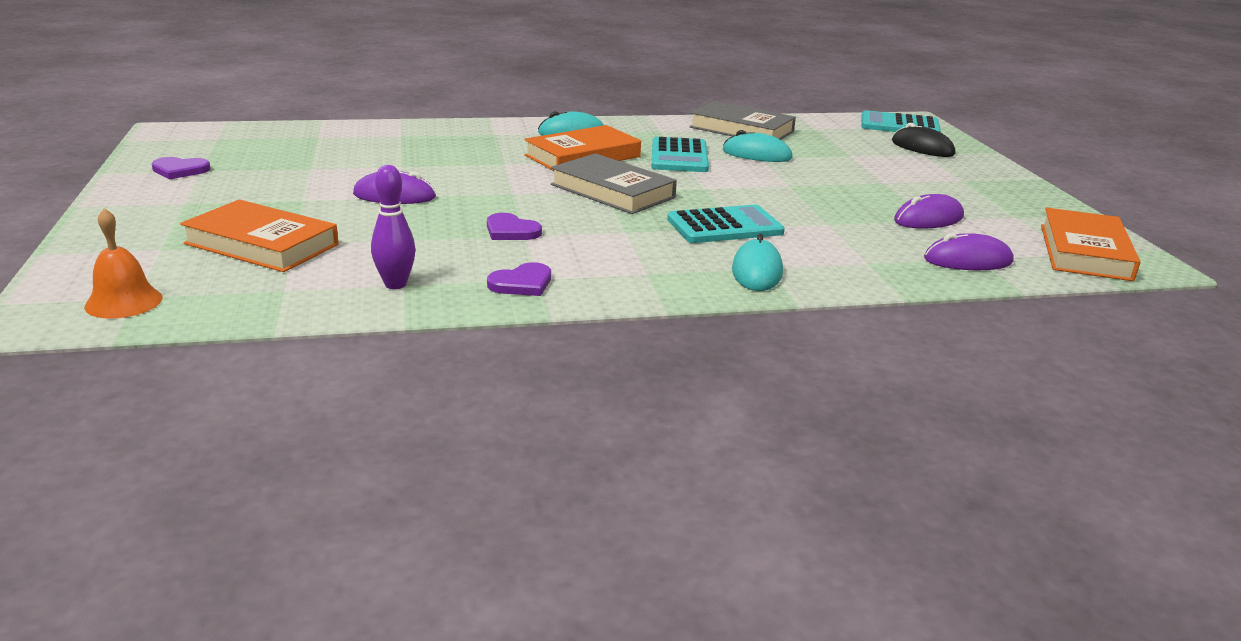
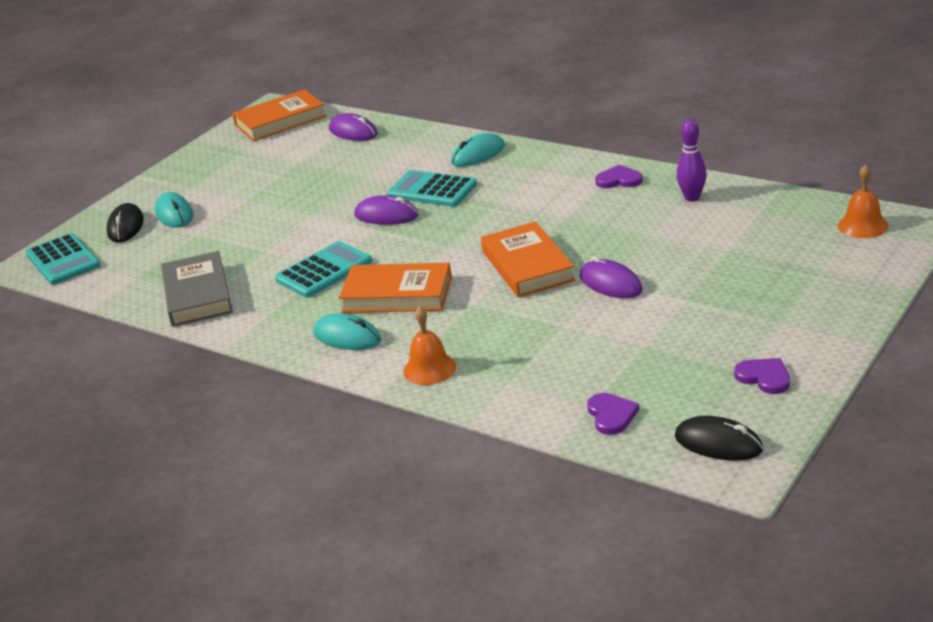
camera: 130 degrees left, 5 degrees up
(196, 138) = (718, 443): none -> black mouse
(261, 244) = (750, 255): orange book -> orange book (527, 266)
(474, 131) = (429, 369): none -> orange bell
(511, 231) = (571, 222): purple heart -> purple heart (611, 415)
(612, 191) = (445, 243): grey book -> none
(757, 154) = (261, 255): turquoise mouse -> turquoise mouse (174, 214)
(928, 219) = (301, 162): purple mouse -> purple mouse (386, 215)

